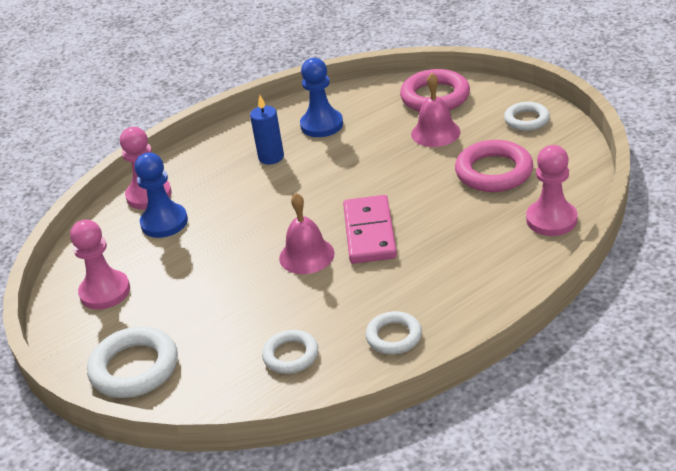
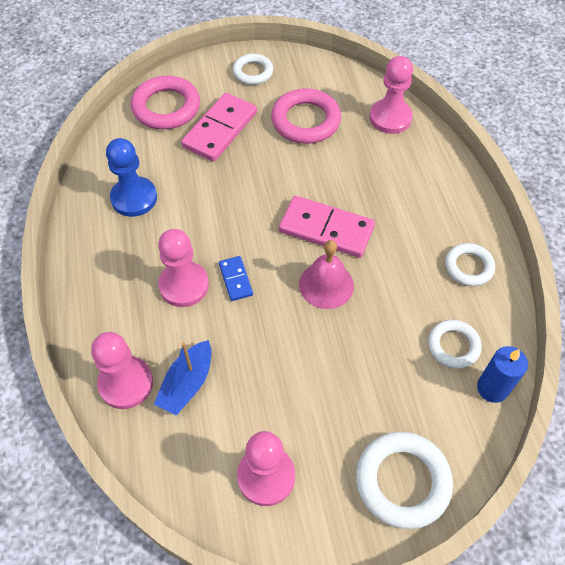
camera: 70 degrees left, 20 degrees up
(164, 222) = (187, 384): blue pawn -> blue boat
(253, 184) = (184, 285): none -> pink pawn
(271, 157) = (152, 255): blue candle -> blue candle (492, 388)
(277, 206) = (235, 279): none -> blue domino
(435, 132) = (220, 130): pink bell -> pink domino

